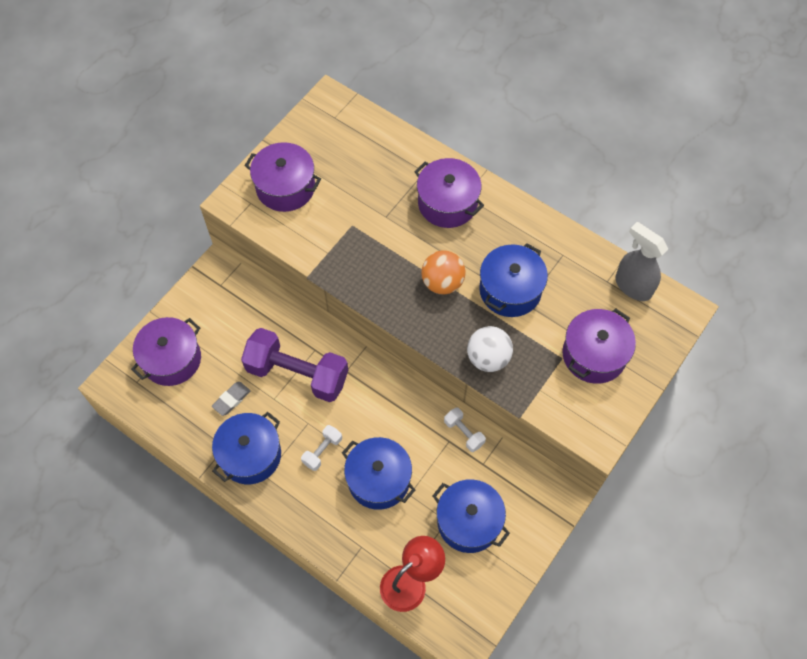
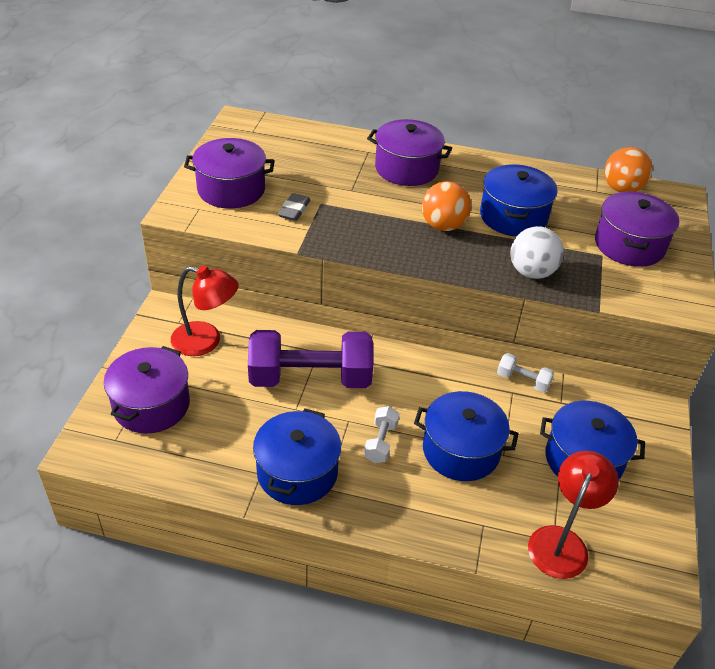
camera: 25 degrees left, 20 degrees down
(231, 399) = (245, 424): grey eraser -> grey eraser (294, 210)
(233, 311) = (206, 341): none -> red lamp
(632, 286) = (622, 189): grey spray bottle -> orange ball

